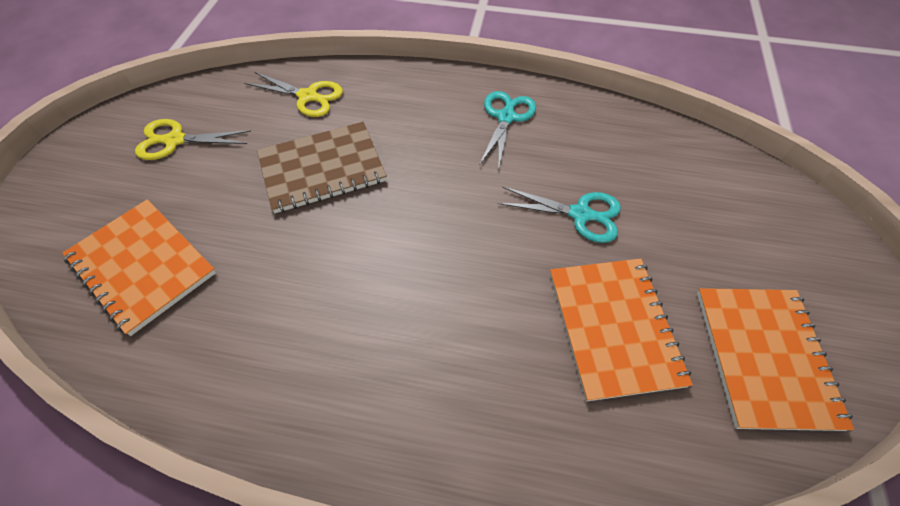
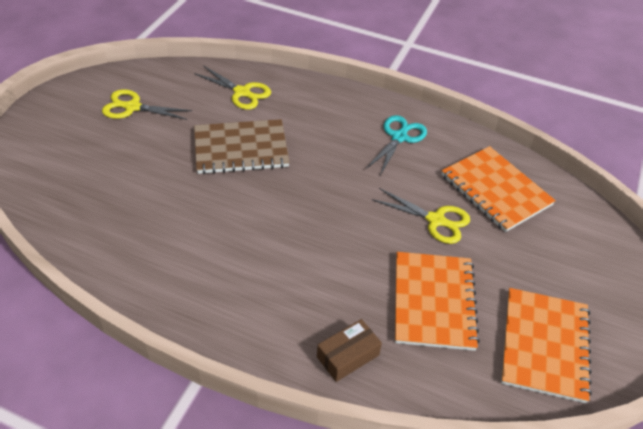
camera: 10 degrees right, 10 degrees down
(142, 265) = (95, 190): orange notebook -> orange notebook (496, 190)
(531, 437) = (348, 356): none -> brown box
(580, 214) = (436, 220): turquoise scissors -> yellow scissors

